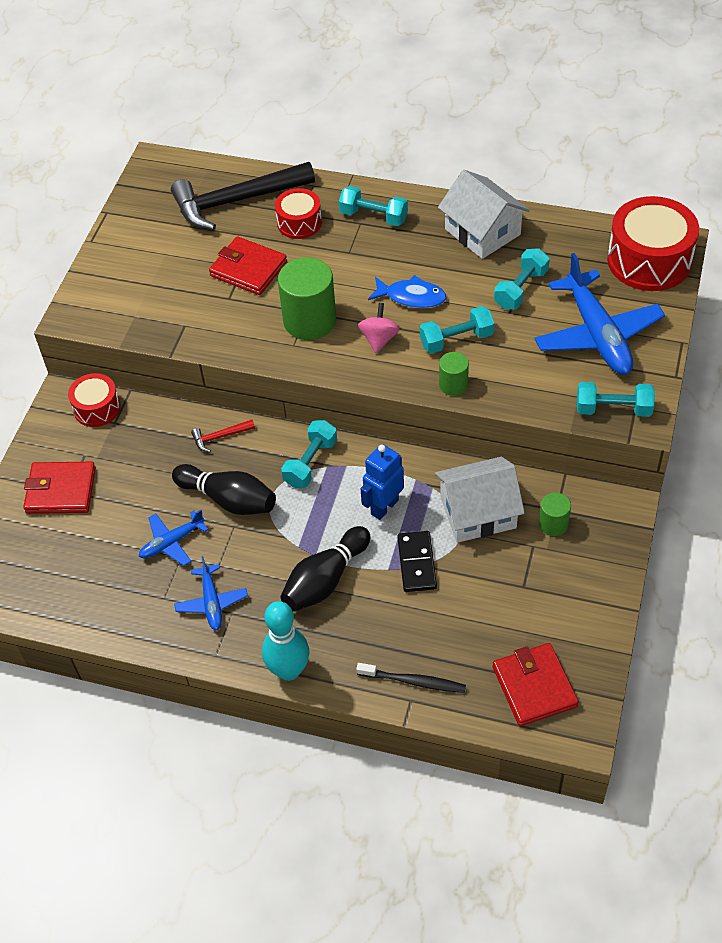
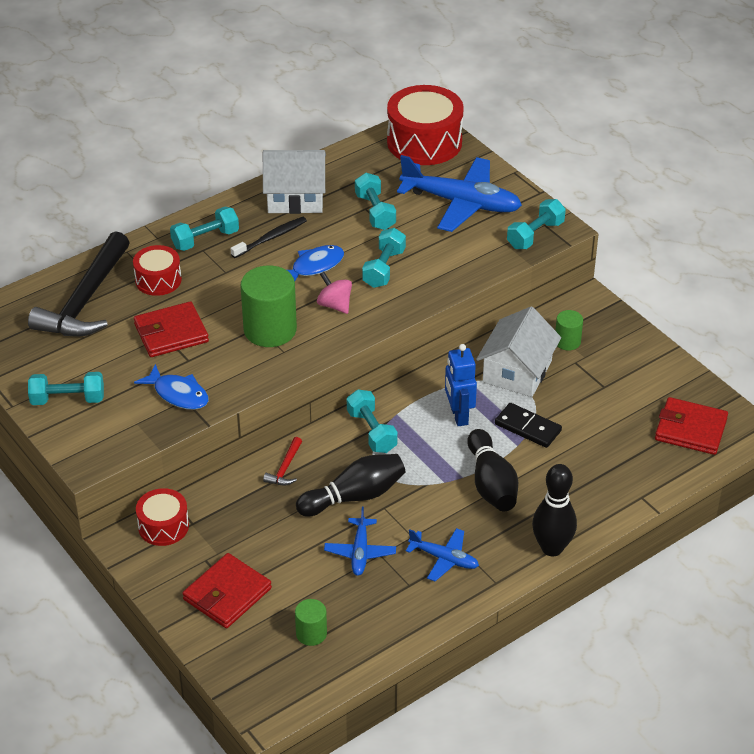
camera: 55 degrees left, 10 degrees down
(124, 264) = (68, 399): none -> turquoise dumbbell
(186, 317) = (178, 394): none -> blue fish
(289, 670) = (552, 548): turquoise bowling pin -> black bowling pin
(414, 681) = (628, 486): black toothbrush -> black toothbrush (271, 238)
(453, 385) = (424, 294): green cylinder -> green cylinder (311, 633)

